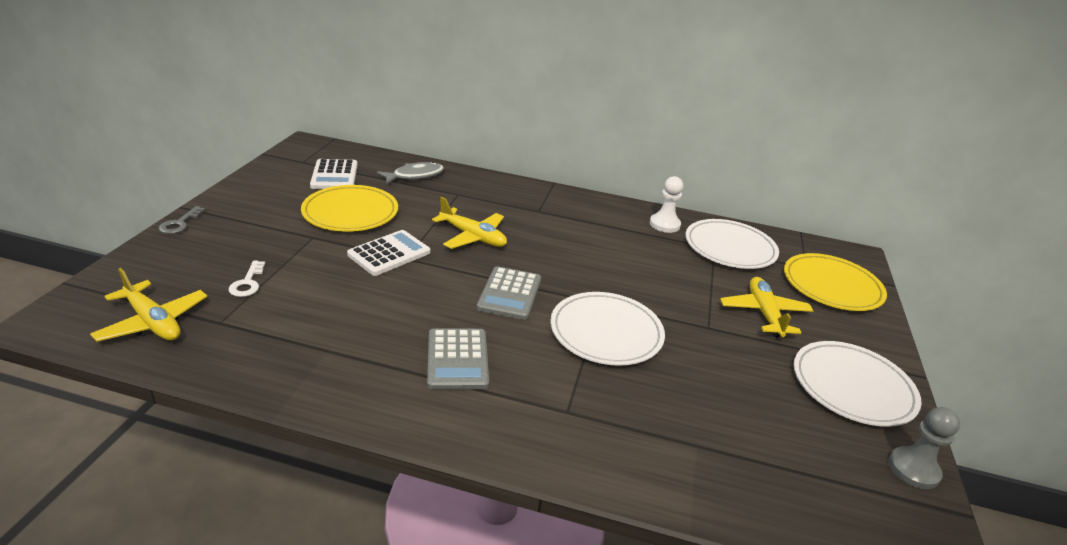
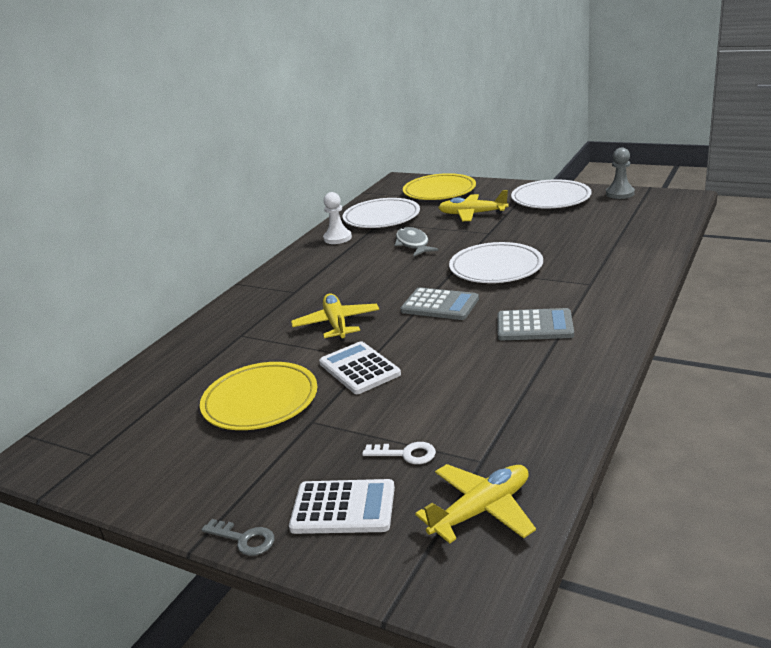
camera: 70 degrees left, 5 degrees down
(334, 175) = (152, 422): white calculator -> white calculator (343, 508)
(415, 176) = (182, 363): grey fish -> grey fish (413, 244)
(473, 237) = (336, 324): yellow plane -> yellow plane turned 60 degrees counterclockwise

